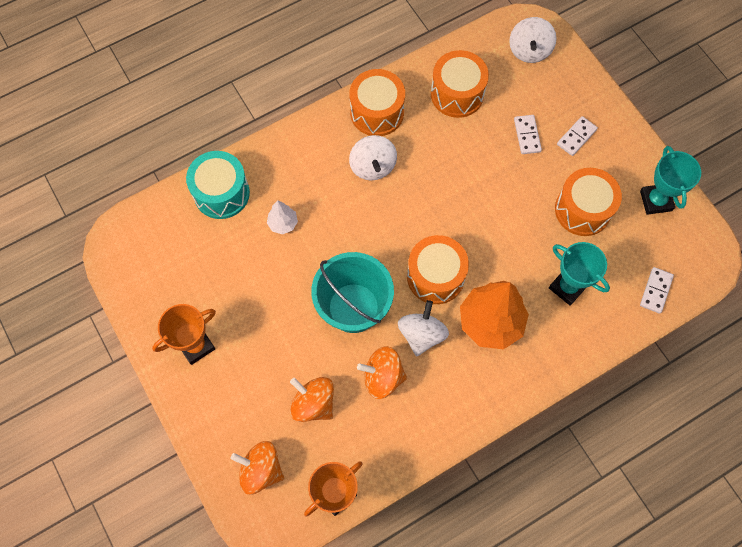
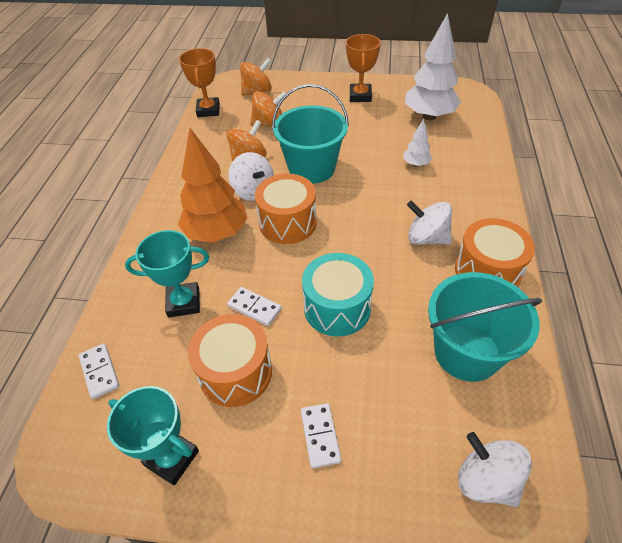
camera: 130 degrees right, 20 degrees down
(193, 254) = (429, 116): none -> white tree
(221, 193) = (470, 146): turquoise drum -> turquoise drum (337, 307)
(457, 94) = (466, 352): orange drum -> turquoise bucket
(527, 135) = (363, 384): white domino -> white domino (254, 307)

